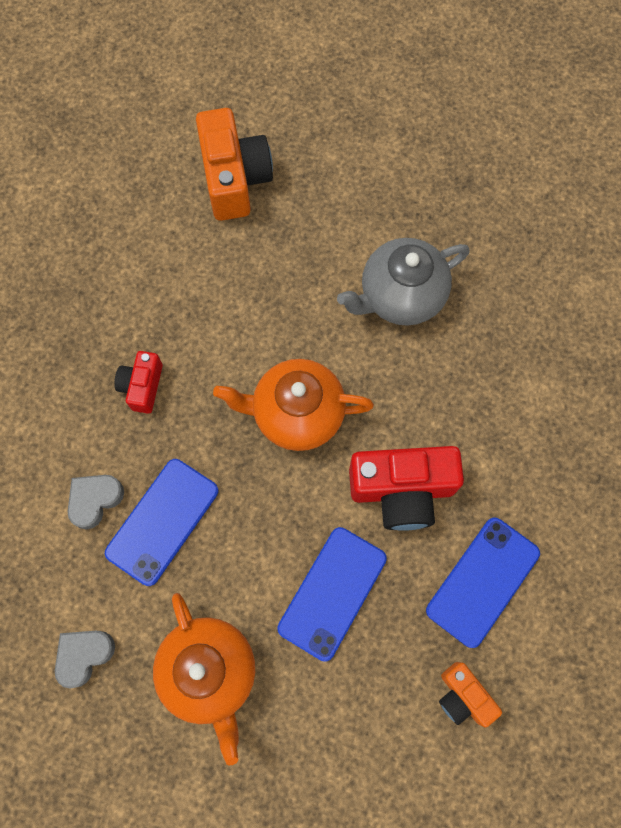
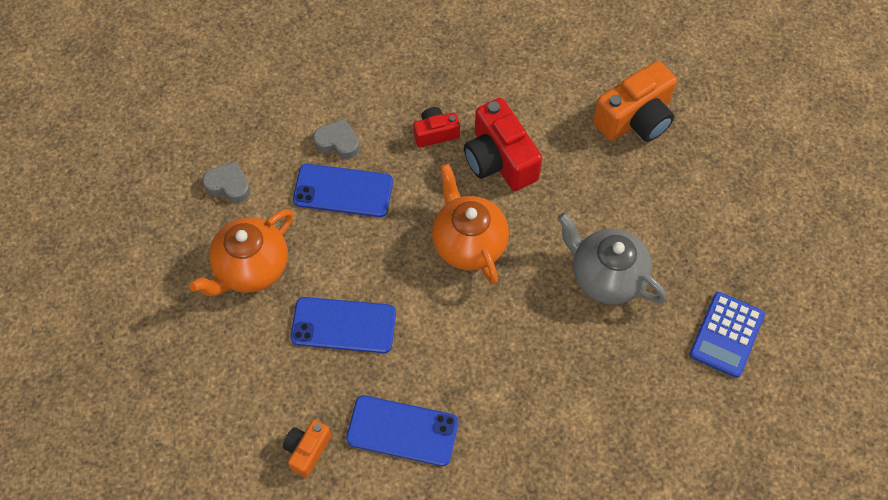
camera: 65 degrees right, 10 degrees down
(402, 490) = (446, 342): red camera -> red camera (499, 160)
(512, 219) = (726, 335): none -> blue calculator

